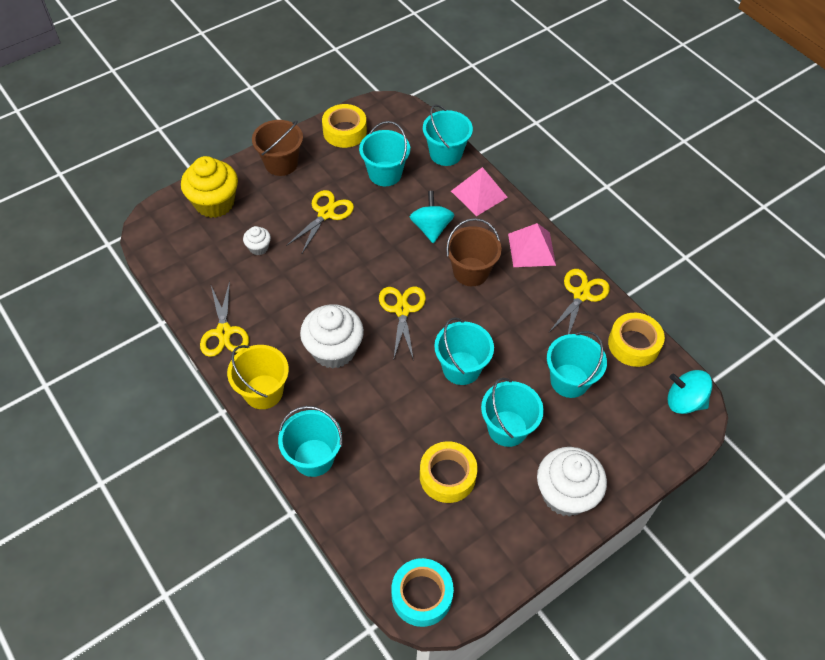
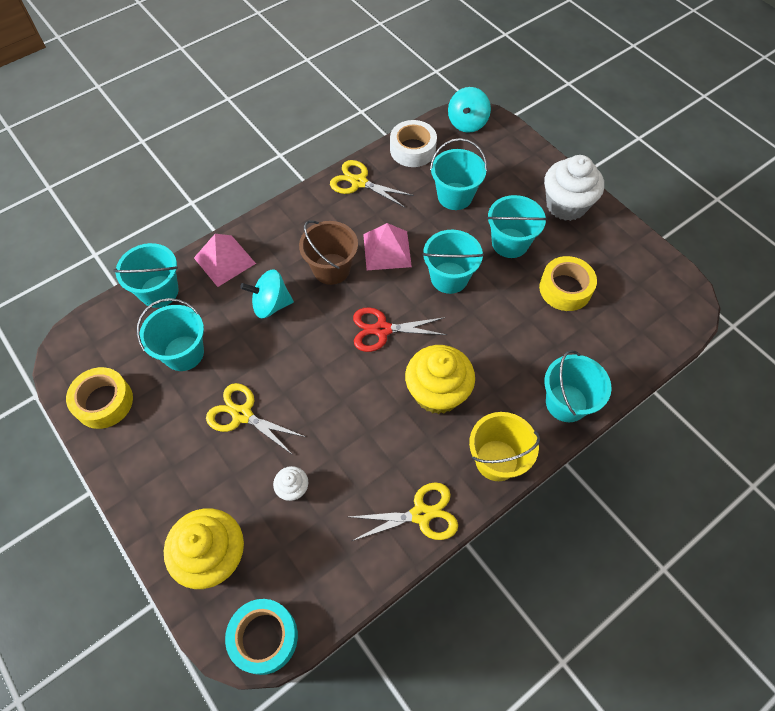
camera: 90 degrees left, 5 degrees up
(281, 163) = (151, 476): brown bucket -> none
(334, 350) = (437, 393): white cupcake -> yellow cupcake
(402, 310) = (382, 330): yellow scissors -> red scissors
(421, 595) = (679, 307): turquoise tape -> turquoise tape (264, 637)
(531, 249) = (303, 217): pink pyramid -> pink pyramid (387, 250)
(633, 344) = (412, 150): yellow tape -> white tape

